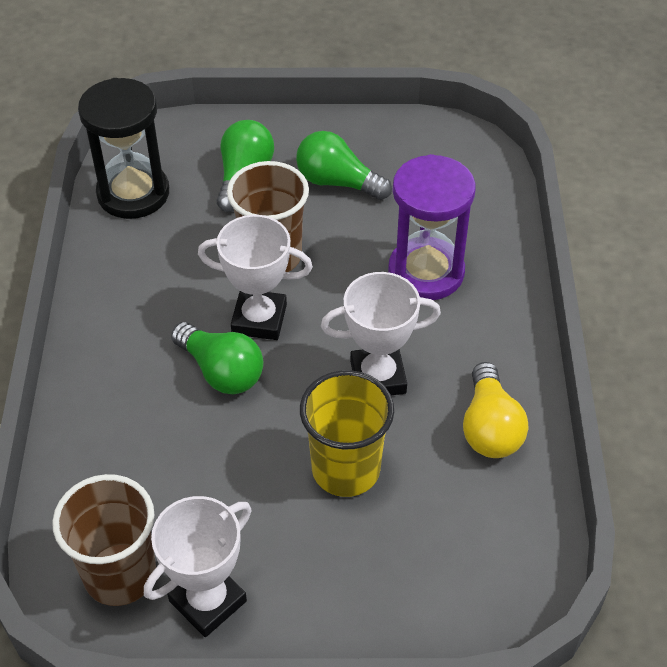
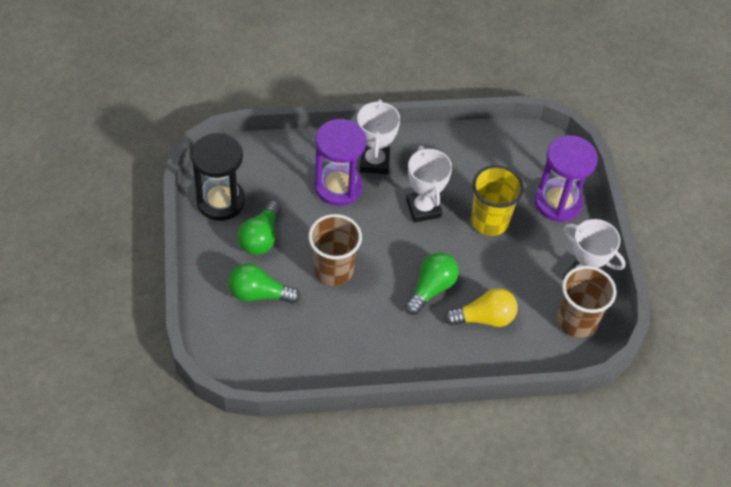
camera: 100 degrees left, 5 degrees up
(133, 193) = (281, 361): black hourglass -> black hourglass (221, 201)
(259, 319) = (387, 272): white trophy -> white trophy (374, 162)
(381, 588) = (558, 202): none -> purple hourglass
(489, 427) = (450, 156): yellow light bulb -> yellow light bulb (484, 318)

